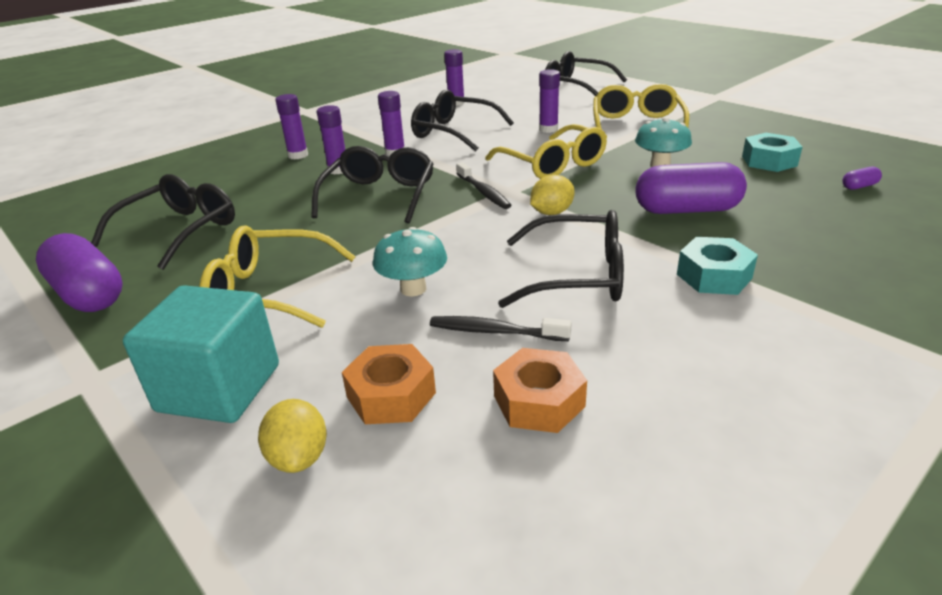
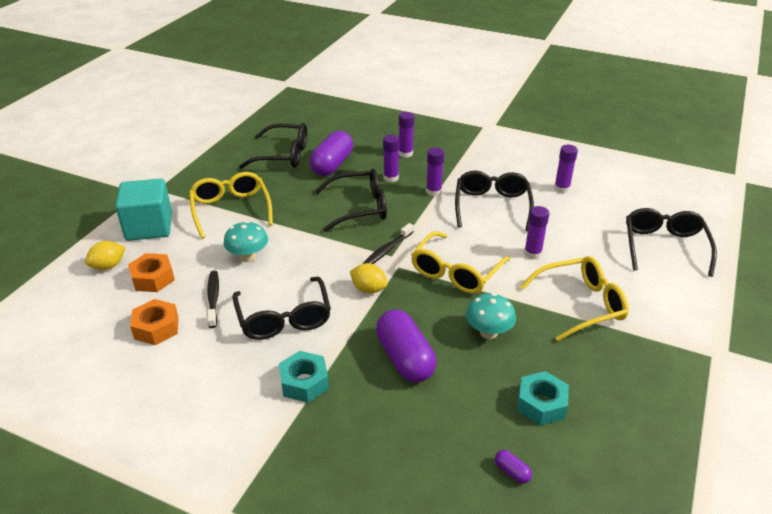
camera: 65 degrees right, 5 degrees up
(89, 294) = (212, 158): purple capsule -> purple capsule (332, 165)

